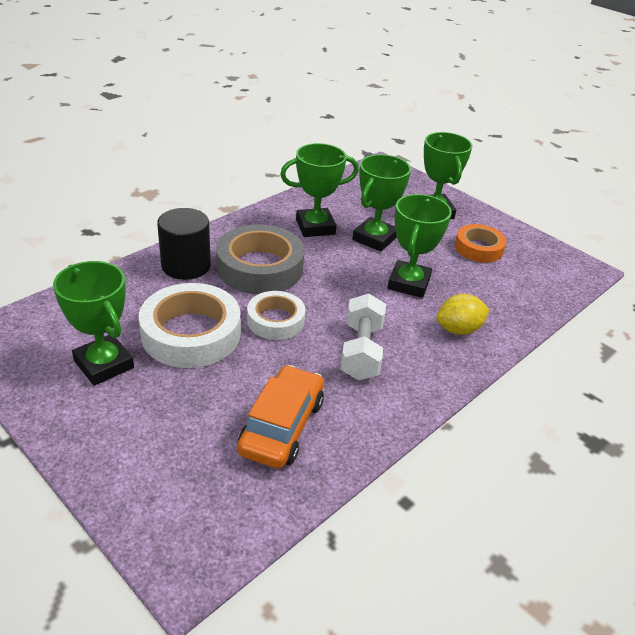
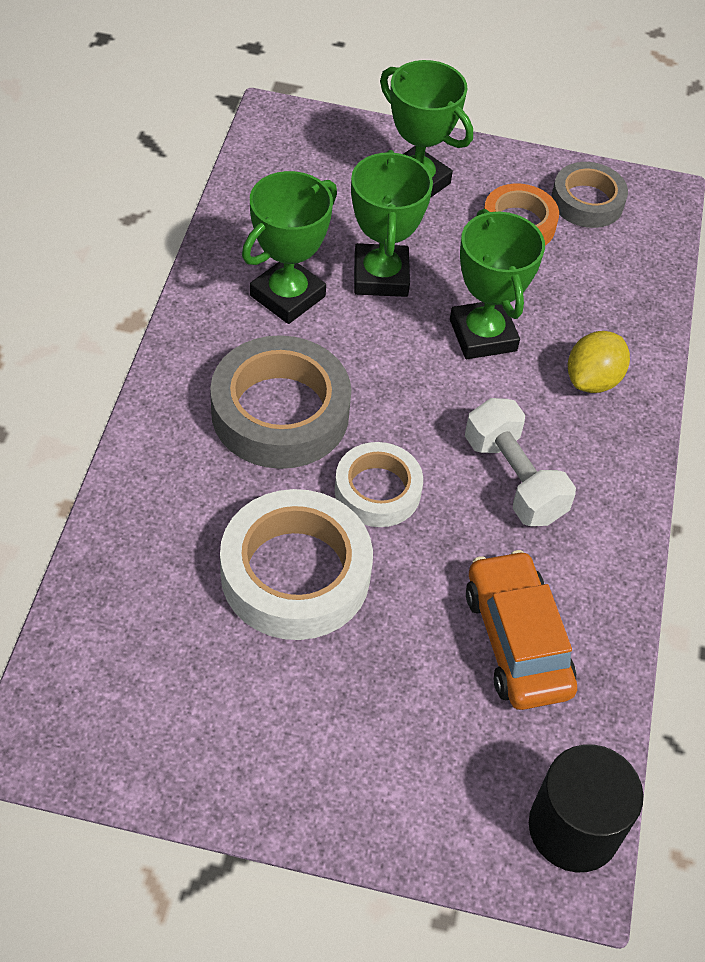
camera: 35 degrees left, 15 degrees up
(104, 364) = (235, 686): green trophy -> none
(186, 265) = (180, 465): black cylinder -> black cylinder (574, 828)
(532, 254) = (587, 201): none -> grey tape

